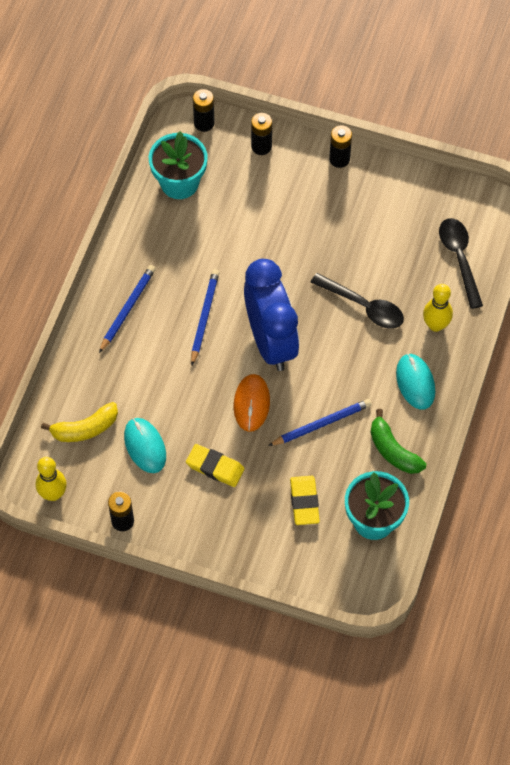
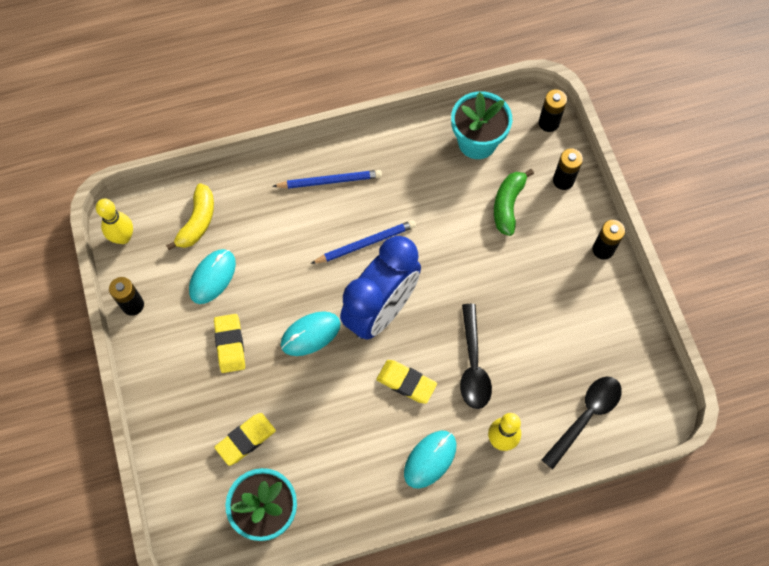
camera: 55 degrees right, 5 degrees up
(85, 429) = (197, 222): yellow banana -> yellow banana turned 105 degrees counterclockwise
(251, 403) = (310, 334): orange mouse -> turquoise mouse
(321, 424) = (331, 405): blue pencil -> none
(343, 361) = (406, 382): none -> yellow eraser
(393, 450) = (348, 484): green banana -> green banana (507, 205)

